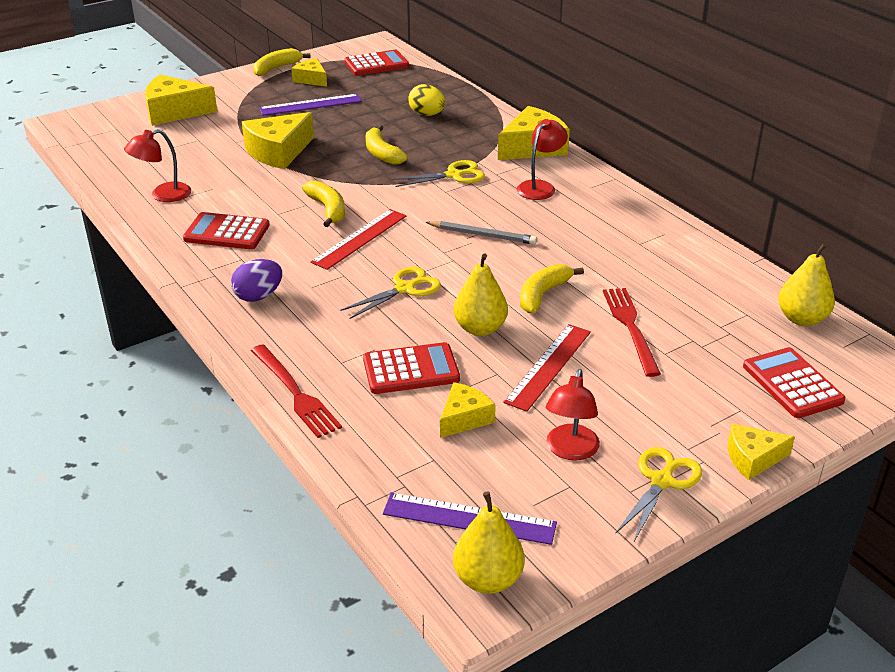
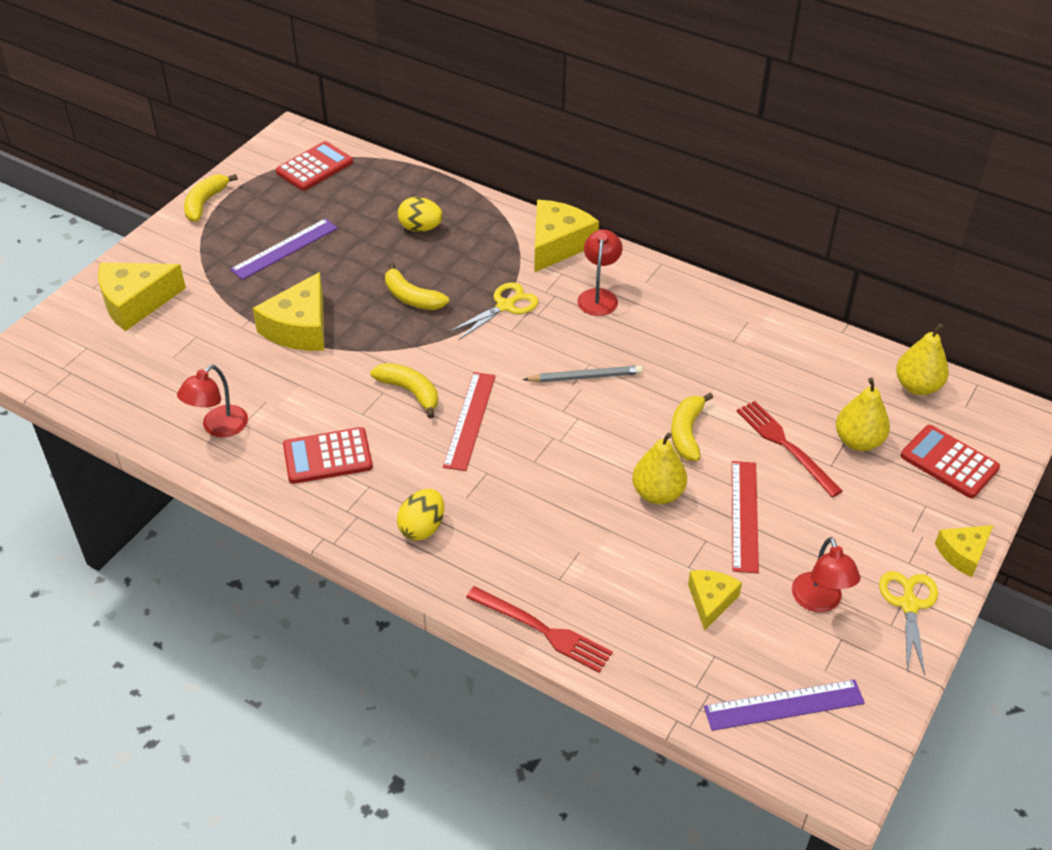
camera: 25 degrees left, 10 degrees up
(258, 296) = (422, 528): purple egg -> yellow egg
(311, 79) = (258, 210): yellow cheese -> none
(404, 289) = (557, 469): yellow scissors -> none
(411, 370) = (628, 564): red calculator -> none
(488, 579) = (837, 758): yellow pear -> yellow pear (858, 441)

